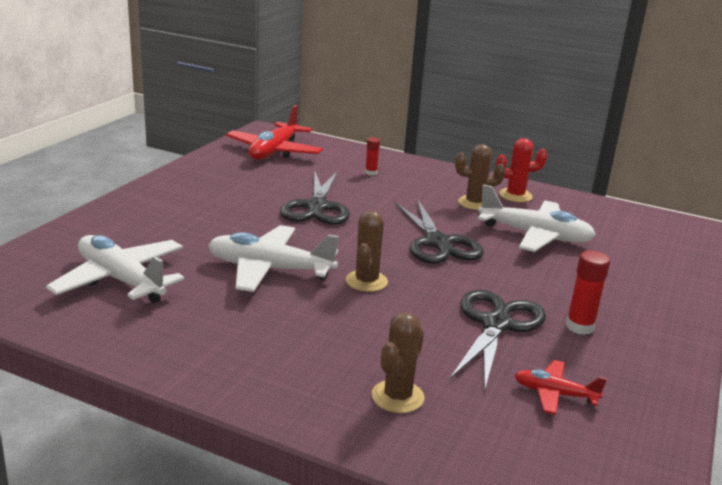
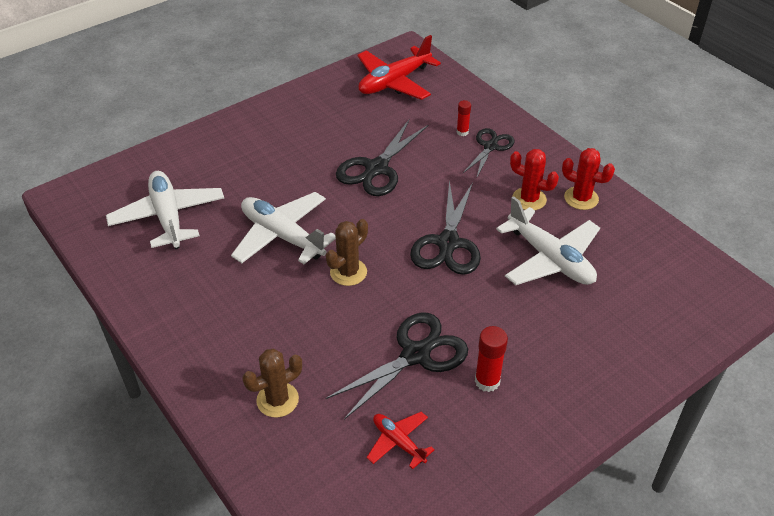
camera: 30 degrees right, 20 degrees up
(405, 178) = (490, 147): none -> black scissors
(474, 203) = (529, 199): brown cactus -> red cactus

